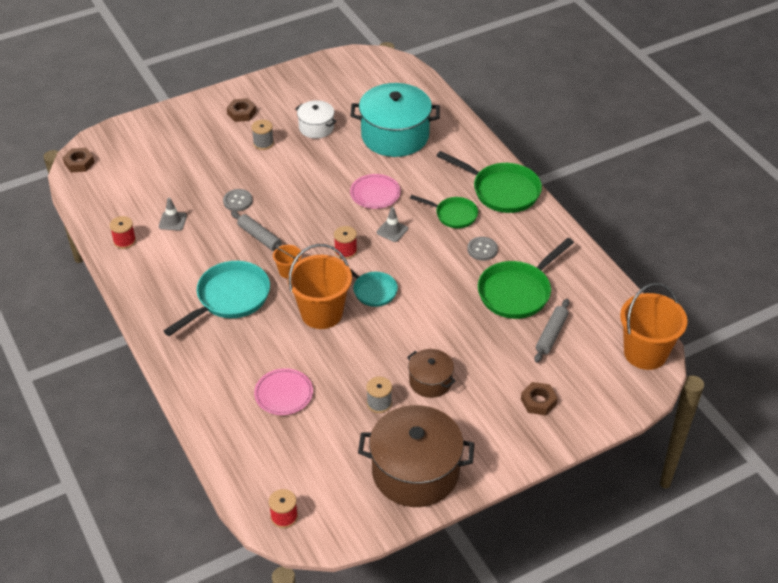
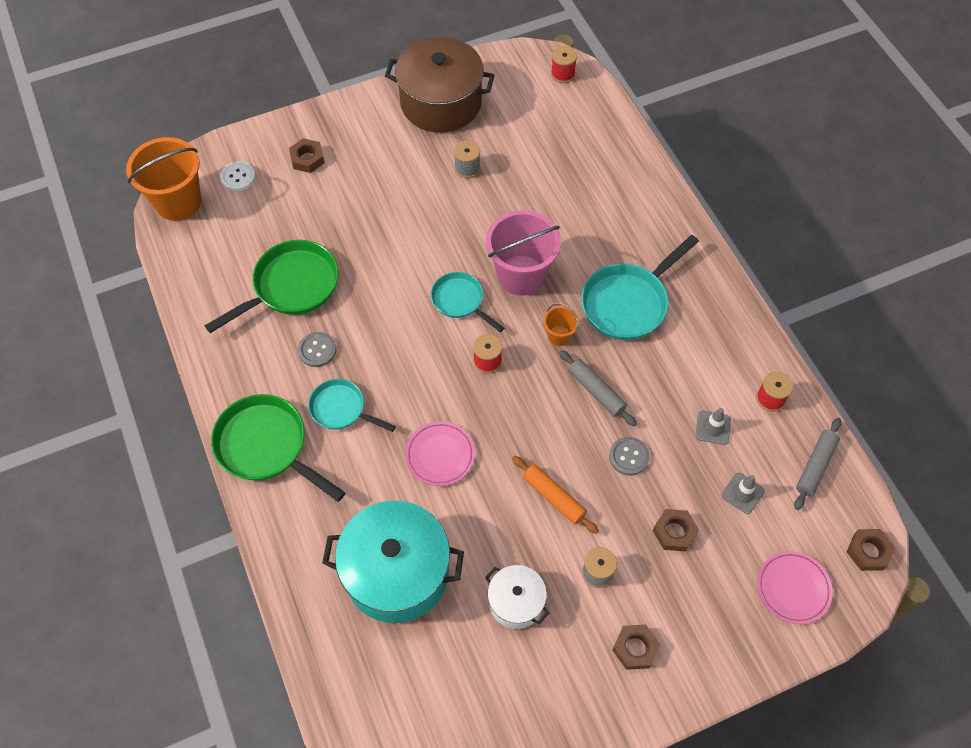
camera: 175 degrees left, 15 degrees up
(210, 165) = (674, 532): none -> brown nut
(284, 394) = (564, 184): pink plate -> pink plate (793, 588)
(292, 177) = (554, 497): none -> orange rolling pin
(321, 313) = (521, 275): orange bucket -> pink bucket
(392, 230) = (425, 389): grey traffic cone -> grey traffic cone (742, 493)
(430, 381) = (412, 187): brown pot -> none
(453, 215) = (341, 409): green pan -> turquoise pan
(551, 334) = (270, 230): grey rolling pin -> grey rolling pin (815, 466)
(599, 379) = (238, 177): none -> white button

